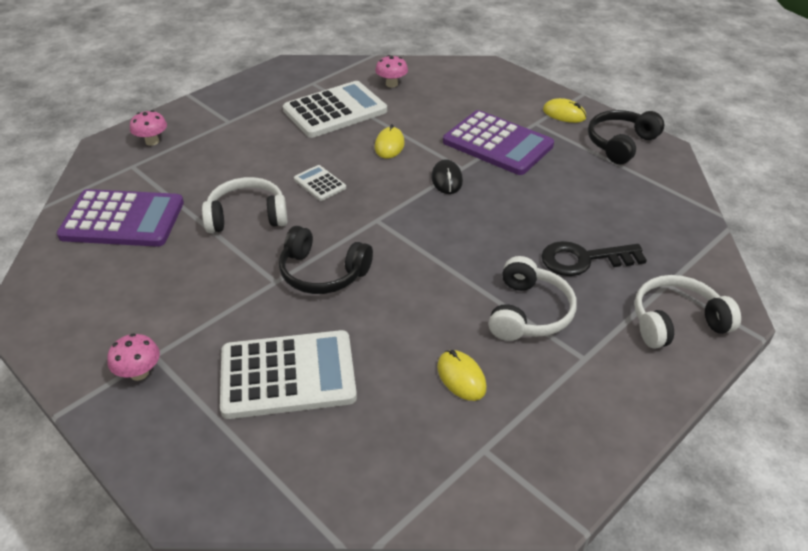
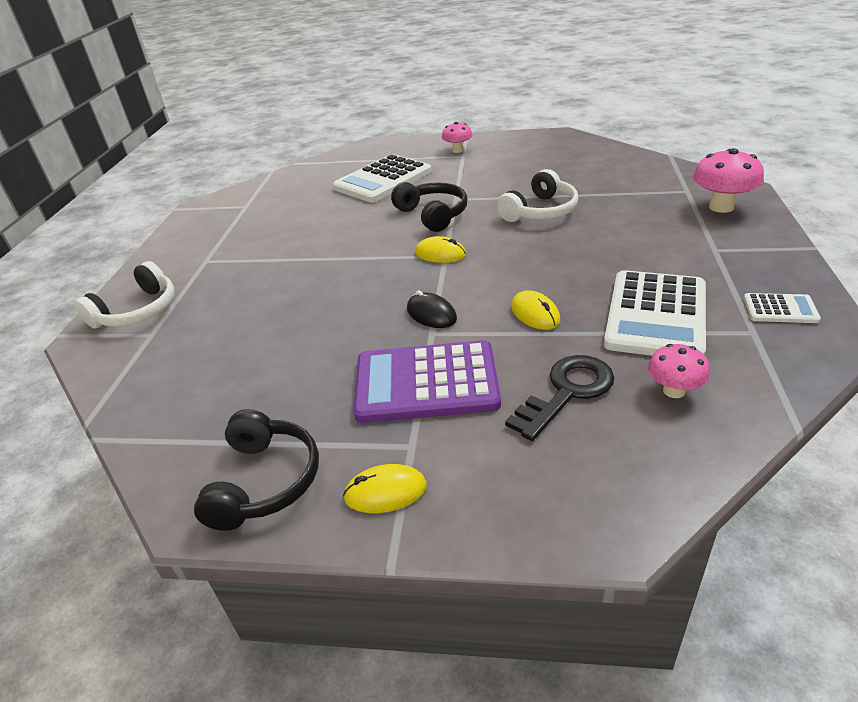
camera: 145 degrees right, 5 degrees down
(122, 219) = (610, 173): purple calculator -> none
(152, 141) = (721, 207): pink mushroom -> pink mushroom, size x1.62
(320, 183) = (533, 253): white calculator -> white calculator (780, 309)
(322, 273) = (433, 215): black headphones -> black headphones turned 75 degrees clockwise
(461, 377) = (282, 220): yellow mouse -> yellow mouse (440, 254)
(529, 313) = (262, 263): white headphones -> none
(583, 259) = (239, 316): black key -> black key (567, 392)

